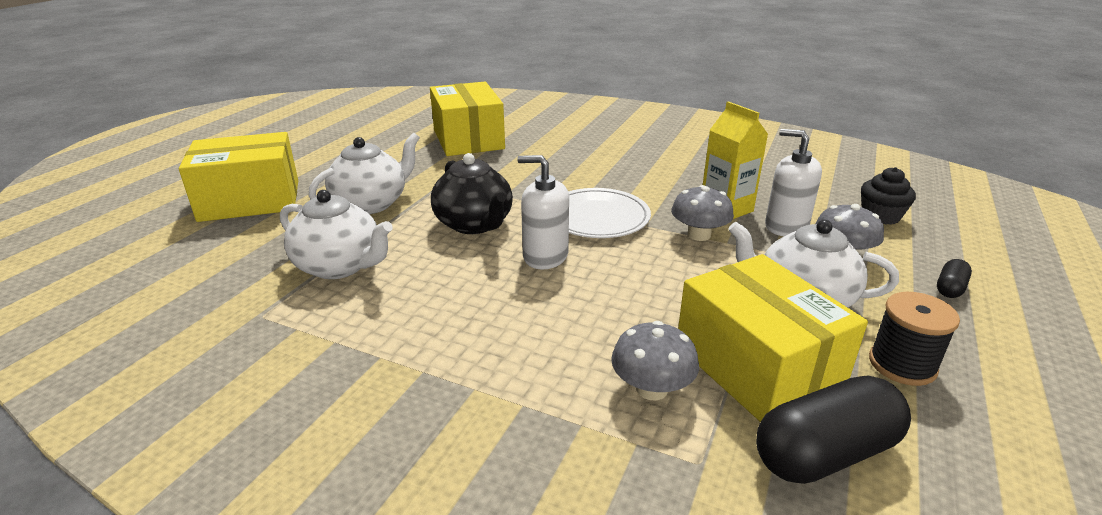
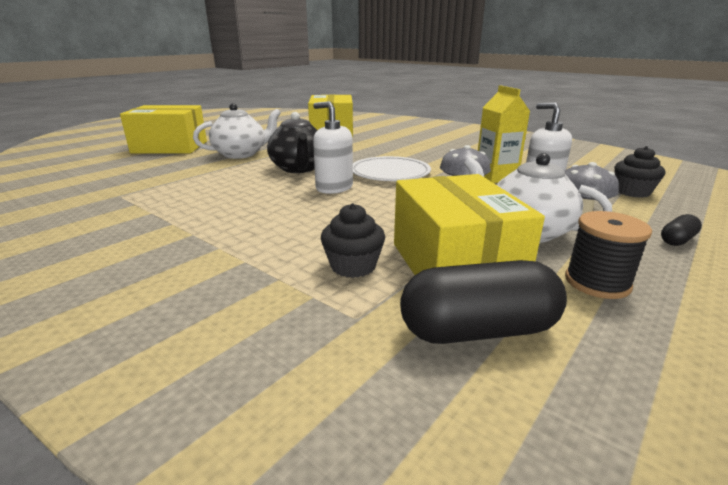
camera: 15 degrees right, 5 degrees down
(340, 266) = (192, 179): white teapot -> none
(652, 388) = (353, 266): grey mushroom -> black cupcake

